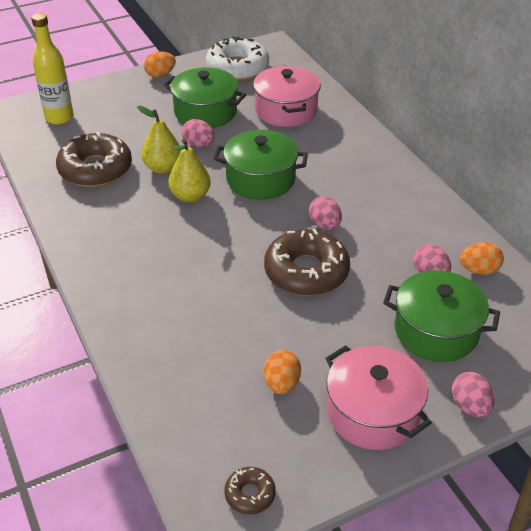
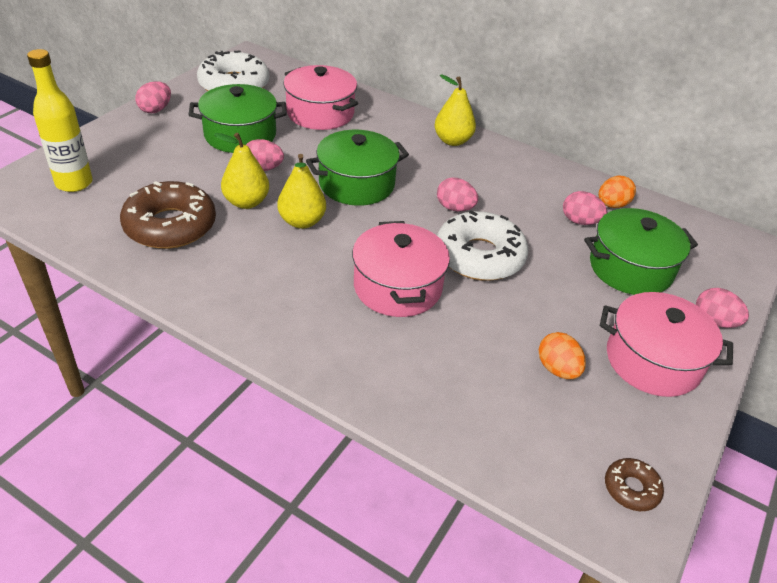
camera: 35 degrees left, 0 degrees up
(160, 75) = (155, 110): orange egg -> pink egg
(216, 272) = (397, 287): none -> pink pot
(306, 272) = (479, 256): brown donut -> white donut
(381, 166) = (452, 141): none -> yellow pear

